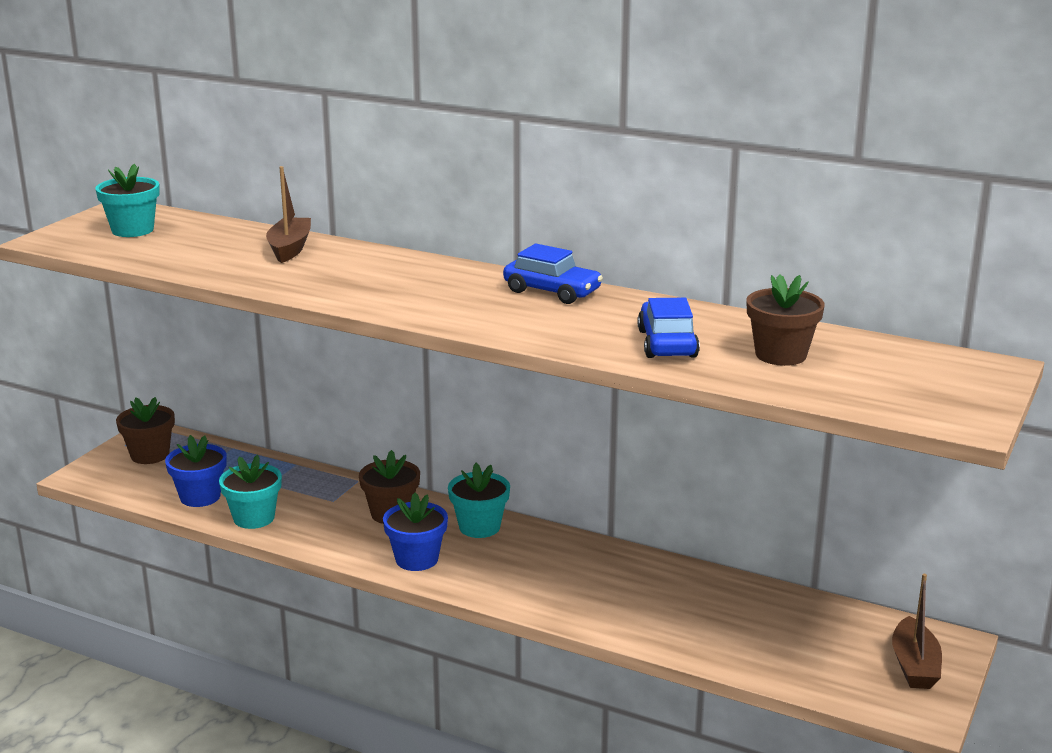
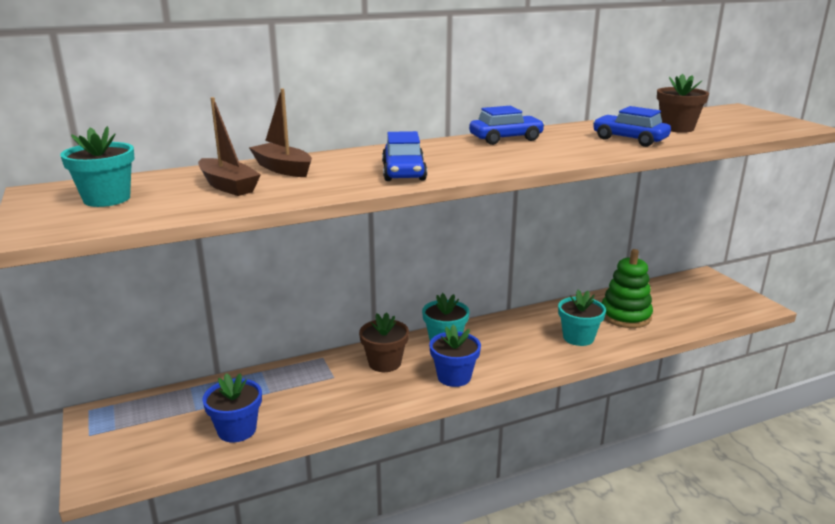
camera: 50 degrees left, 0 degrees up
(150, 455) = (129, 428): brown flower pot -> none
(254, 518) = (307, 418): turquoise flower pot -> turquoise flower pot (578, 337)
(353, 288) = (404, 172): none -> blue car
(716, 615) = (625, 316): none -> green stacking toy
(914, 665) = (717, 291): brown boat -> brown boat (228, 186)

